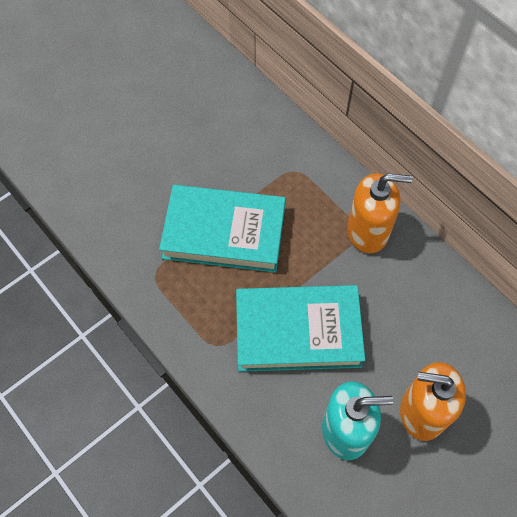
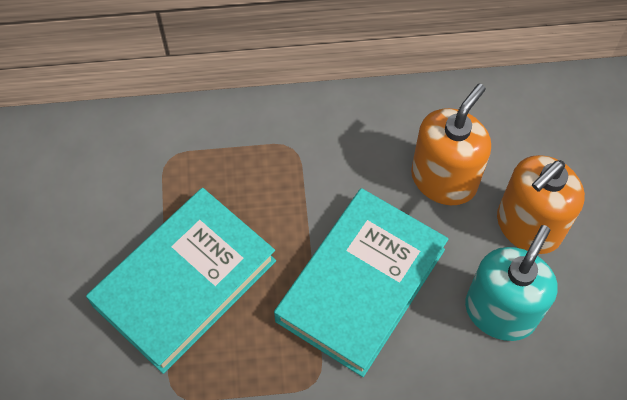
camera: 55 degrees left, 0 degrees up
(368, 231) = (299, 138): orange soap dispenser -> orange soap dispenser (444, 179)

